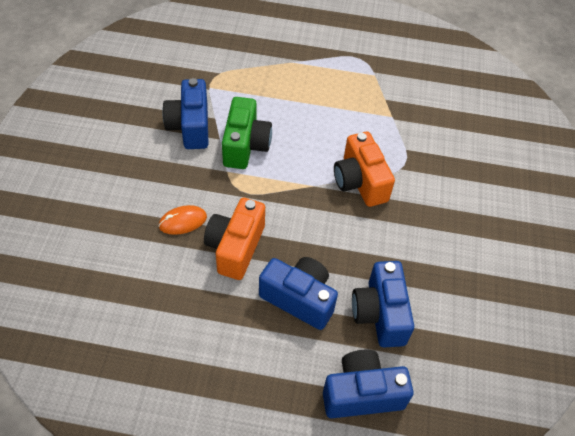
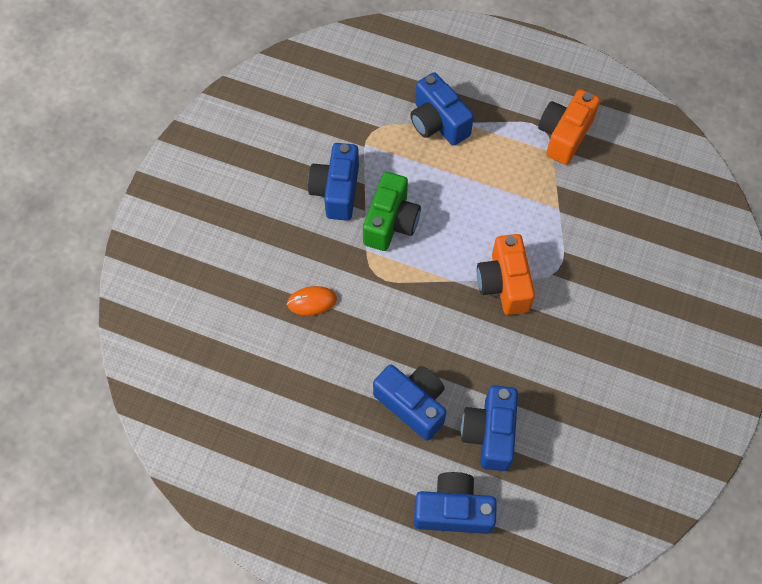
camera: 15 degrees right, 10 degrees up
(235, 247) = (360, 339): orange camera -> orange camera (564, 135)
(271, 64) = (438, 122): none -> blue camera

